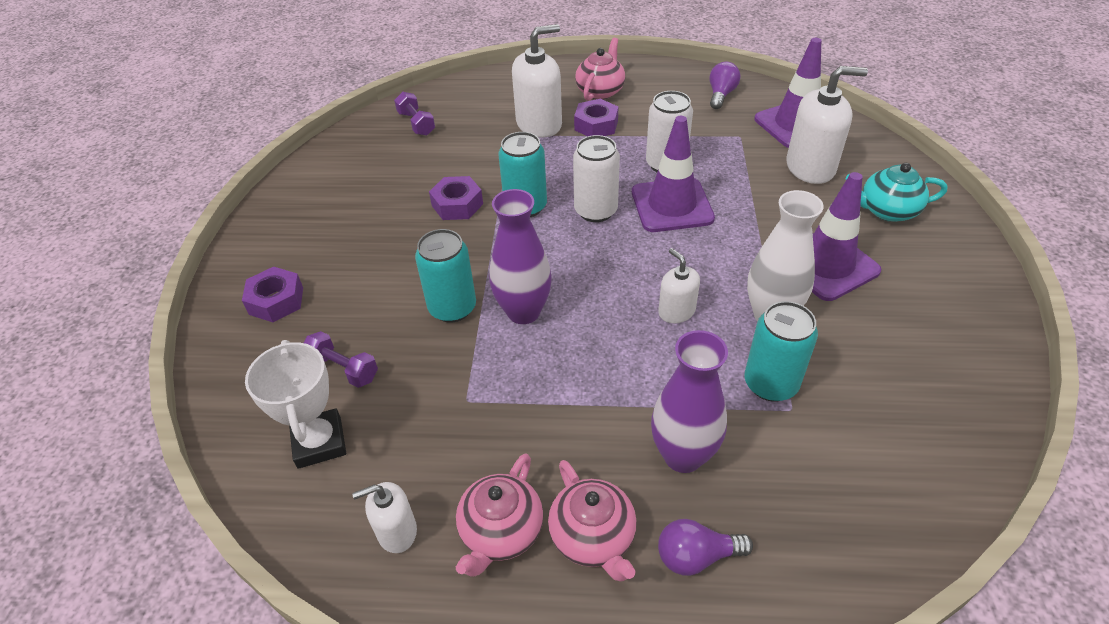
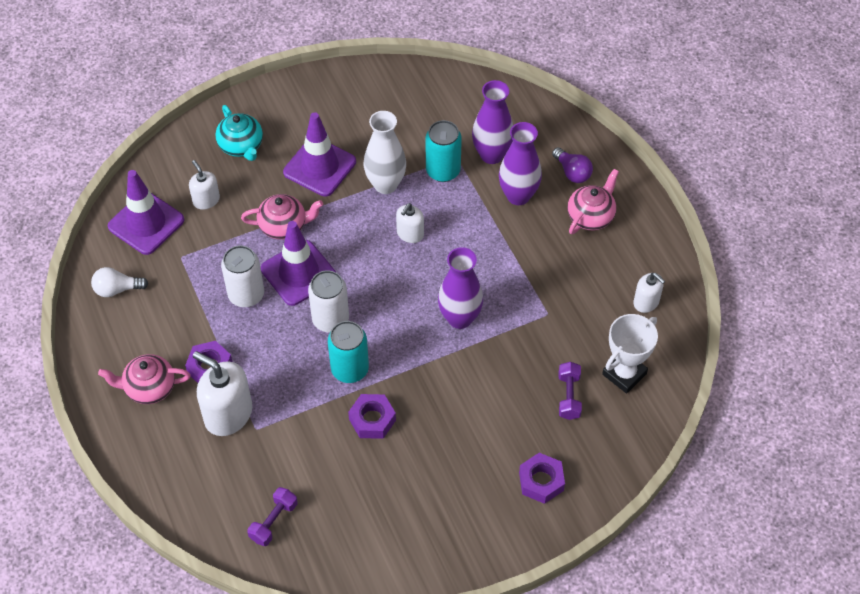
camera: 120 degrees left, 10 degrees up
(452, 308) = (481, 362): turquoise can -> none
(501, 532) = (615, 256): pink teapot -> pink teapot (284, 226)
(721, 95) = (117, 289): purple light bulb -> white light bulb
(779, 456) = (491, 155): none -> purple vase
(810, 167) = (206, 200): white soap dispenser -> white soap dispenser, size x0.56

